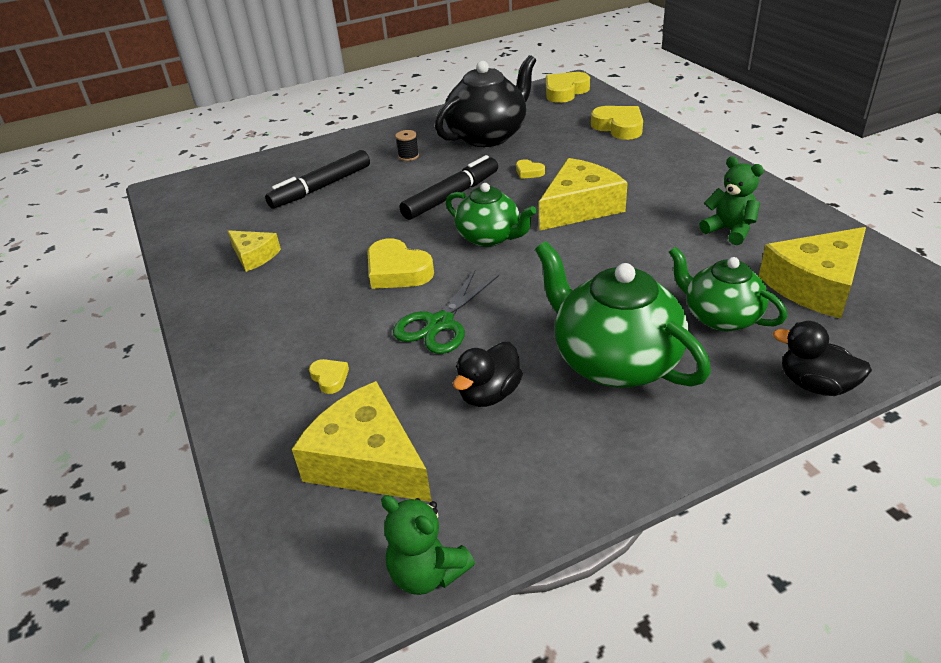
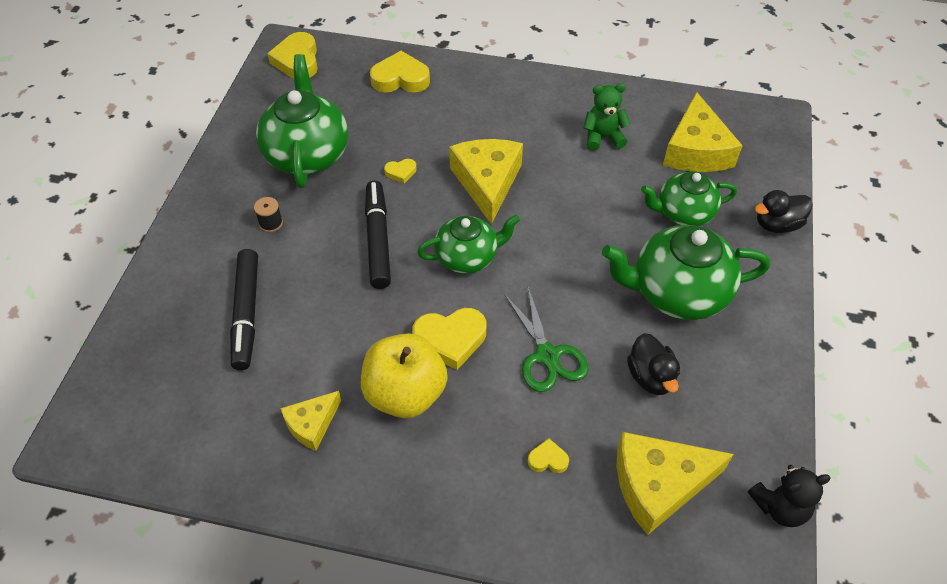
camera: 55 degrees left, 15 degrees up
(254, 256) = (312, 424): yellow cheese -> yellow cheese turned 150 degrees clockwise
(322, 278) = (405, 393): none -> yellow apple
(427, 573) = (780, 507): green teddy bear -> black teddy bear
(488, 136) = (307, 154): black teapot -> green teapot

